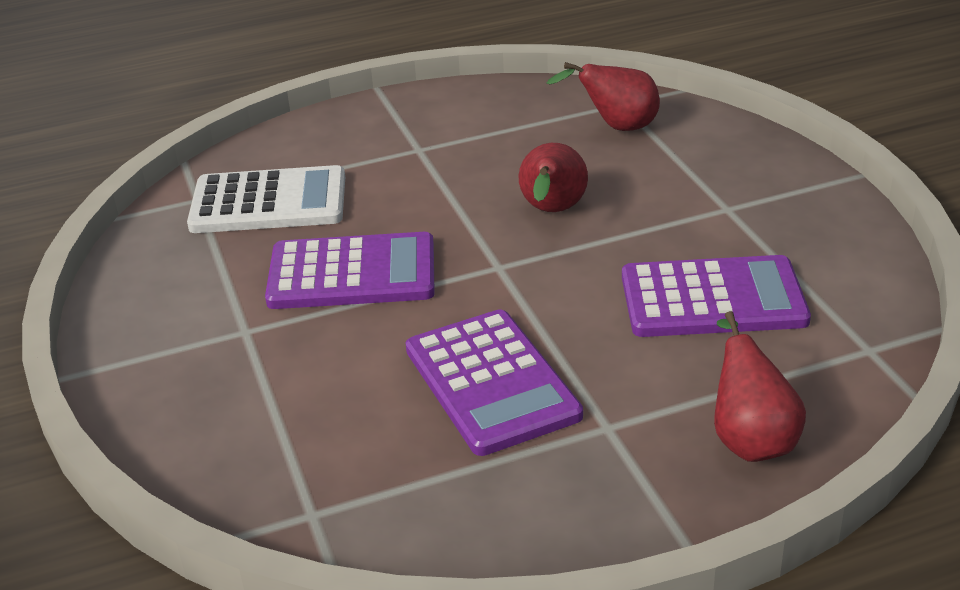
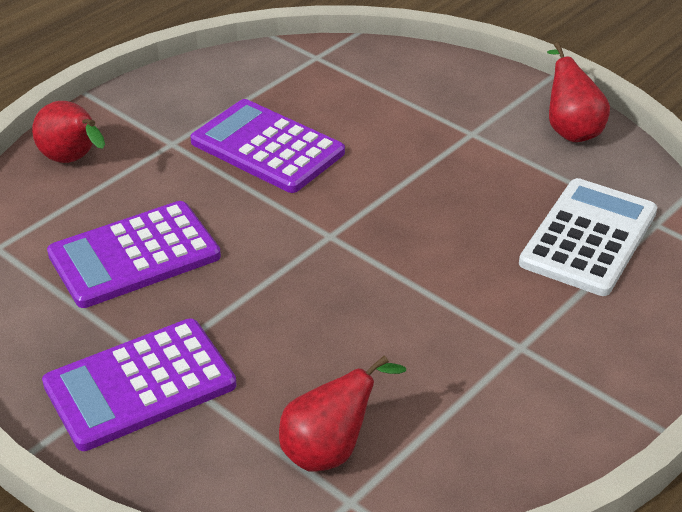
camera: 150 degrees right, 5 degrees up
(269, 202) = (589, 238): white calculator -> white calculator turned 150 degrees clockwise
(352, 273) = (442, 194): purple calculator -> purple calculator (140, 385)
(552, 211) = (323, 305): red pear -> red pear (571, 130)

